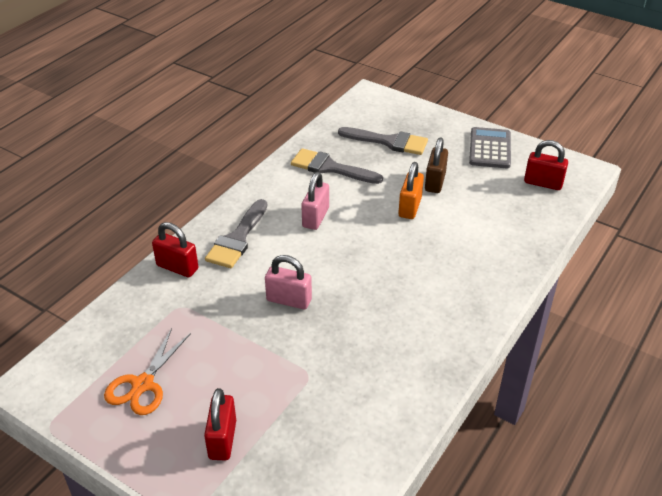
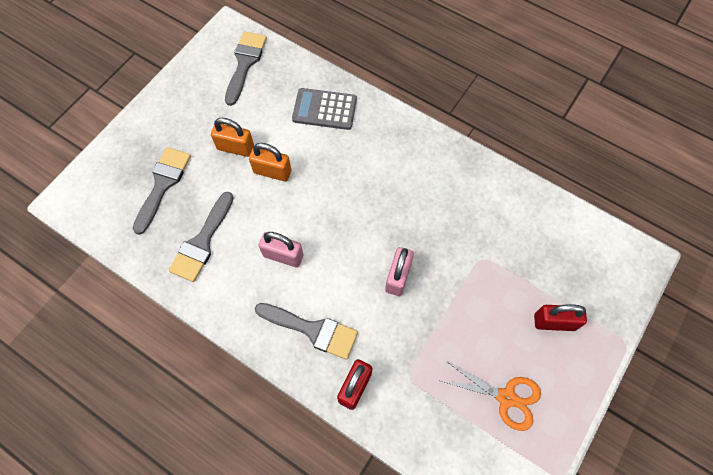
camera: 90 degrees left, 25 degrees up
(435, 182) = (235, 148): brown padlock -> orange padlock
(490, 148) = (187, 97): grey calculator -> grey calculator (324, 109)
(543, 183) = (245, 63): red padlock -> grey brush

